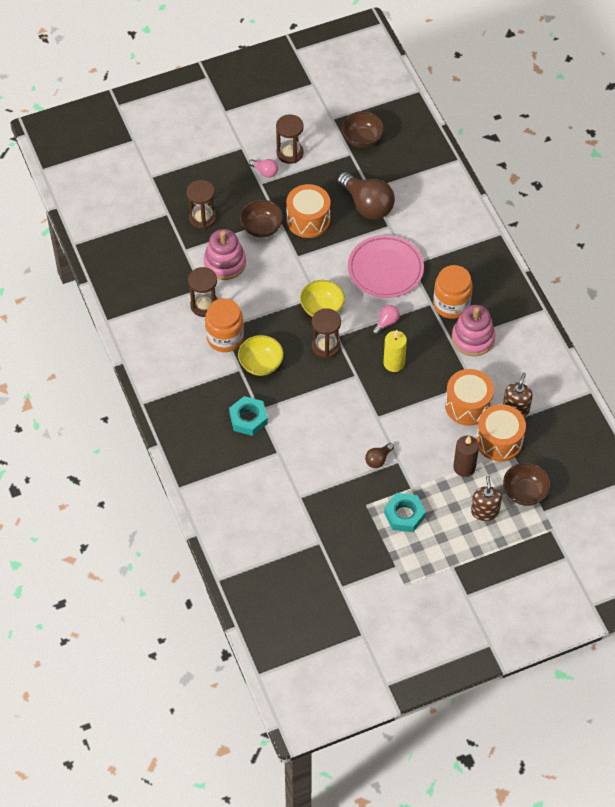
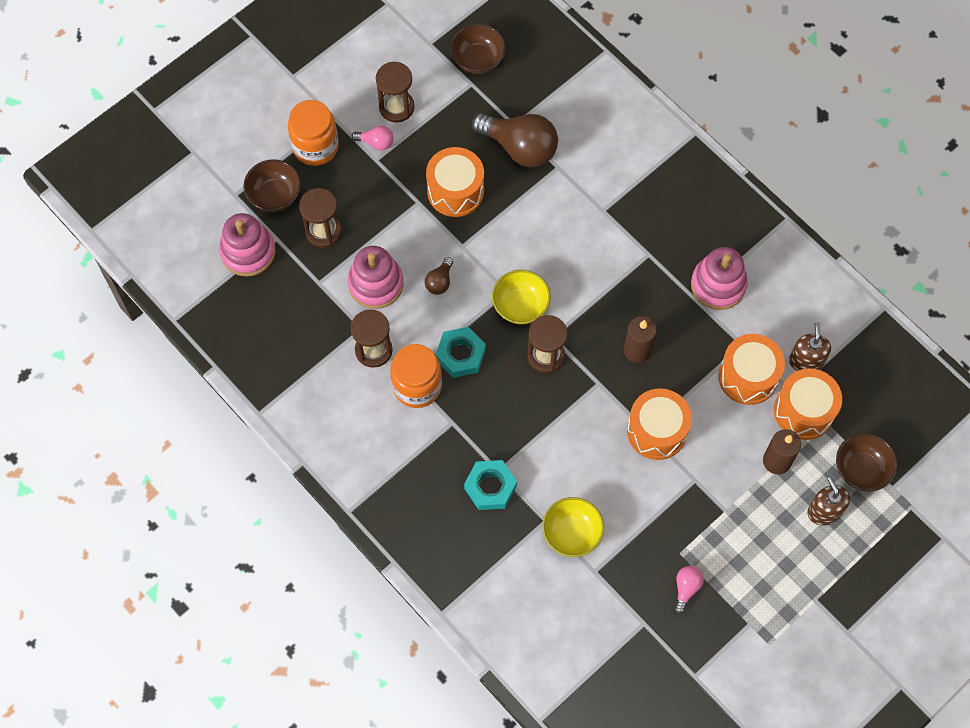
camera: 20 degrees left, 10 degrees up
(144, 216) = (248, 252): none -> pink stacking toy
(261, 228) = (402, 220): brown bowl -> brown bowl (275, 195)
(261, 364) = (476, 407): yellow bowl -> yellow bowl (572, 533)
(378, 459) = (670, 487): brown light bulb -> brown light bulb (440, 281)
(384, 420) = (657, 431): none -> orange drum
(385, 269) = (576, 227): pink plate -> none
(386, 323) = (606, 299): pink light bulb -> pink light bulb (686, 588)
(394, 363) = (637, 350): yellow candle -> brown candle
(404, 515) = (731, 550): turquoise nut -> turquoise nut (460, 355)
(451, 304) = (674, 248): orange jar -> orange jar (315, 146)

